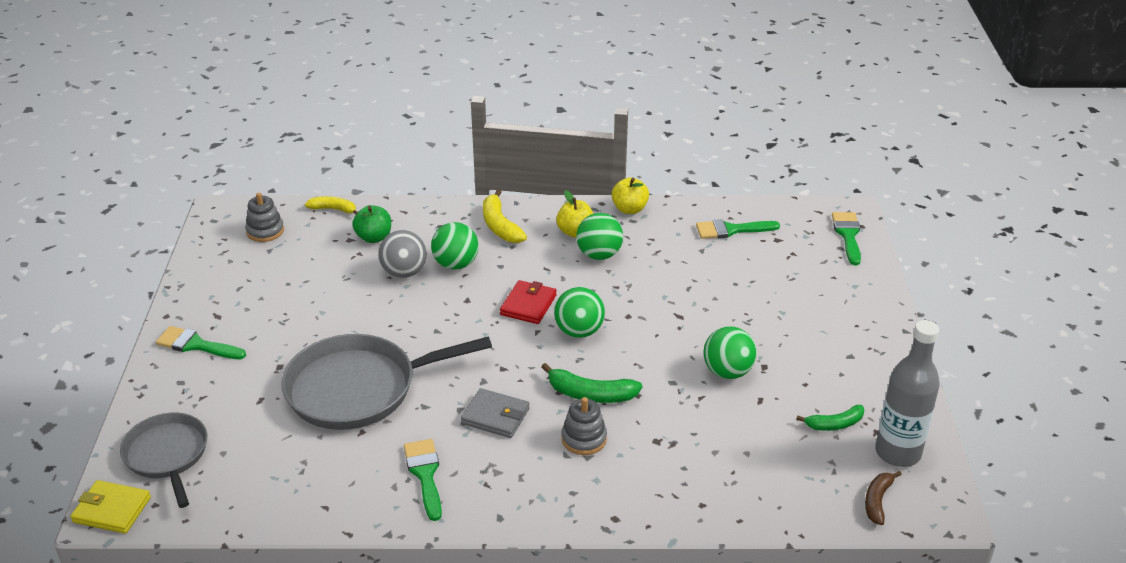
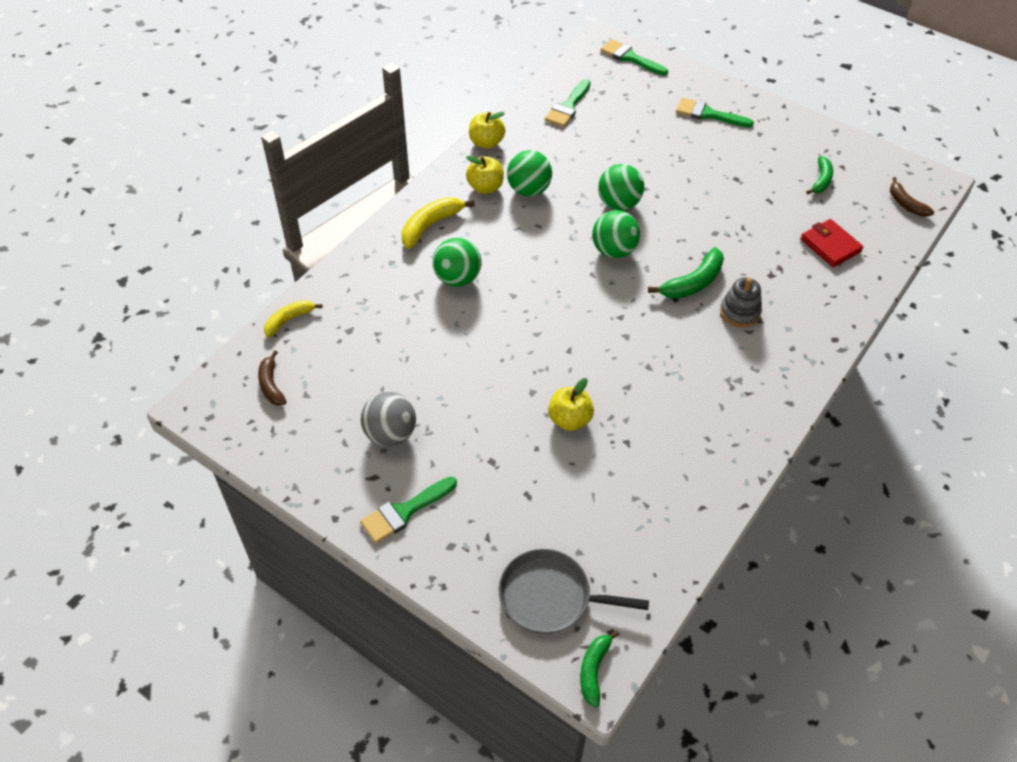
camera: 55 degrees left, 15 degrees up
(112, 510) = (594, 670): yellow wallet -> green banana
(265, 231) = (271, 385): grey stacking toy -> brown banana
(358, 389) = (569, 419): grey pan -> yellow apple
(374, 237) = (363, 312): green apple -> none
(404, 272) = (436, 316): grey ball -> grey ball (390, 434)
(425, 474) = (709, 425): green brush -> green brush (708, 114)
(495, 416) = (674, 349): grey wallet -> none
(500, 226) = (430, 225): yellow banana -> yellow banana turned 120 degrees clockwise
(528, 305) = (554, 262): red wallet -> red wallet (830, 245)
(727, 372) = (727, 199): green ball -> green ball (618, 204)
(897, 453) = (869, 169): grey bottle -> none

